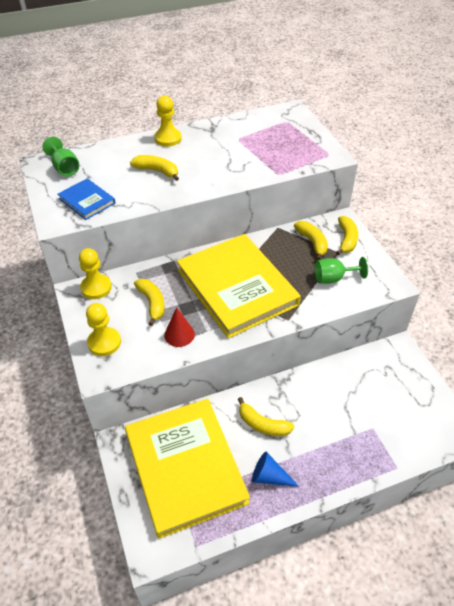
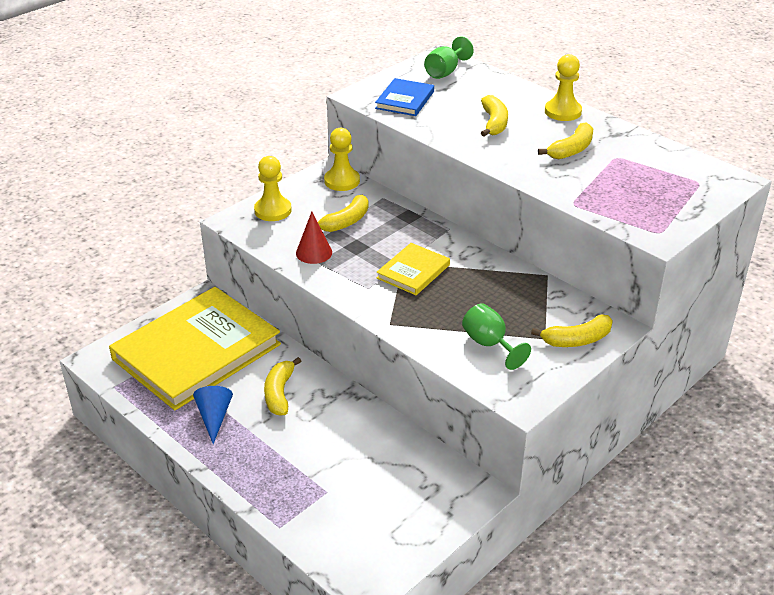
camera: 65 degrees right, 10 degrees down
(237, 287) = (413, 271): yellow book -> yellow book, size x0.45
(312, 242) = (543, 311): yellow banana -> yellow banana (571, 150)

